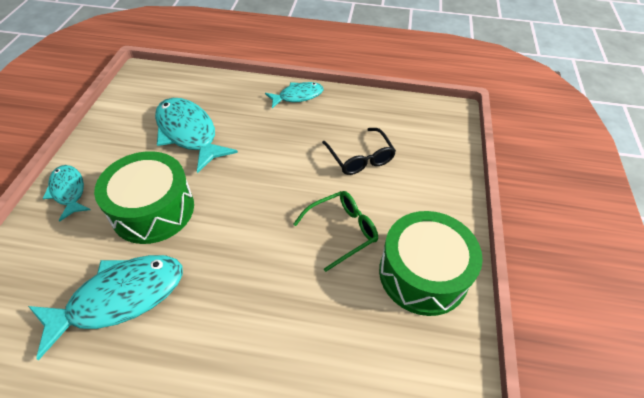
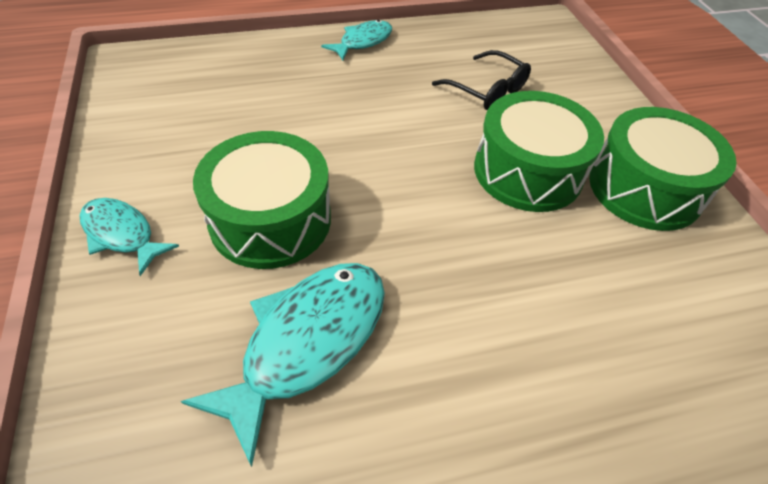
camera: 25 degrees left, 0 degrees up
(189, 133) = (251, 116): turquoise fish -> none
(343, 230) = (527, 171): green glasses -> green drum

